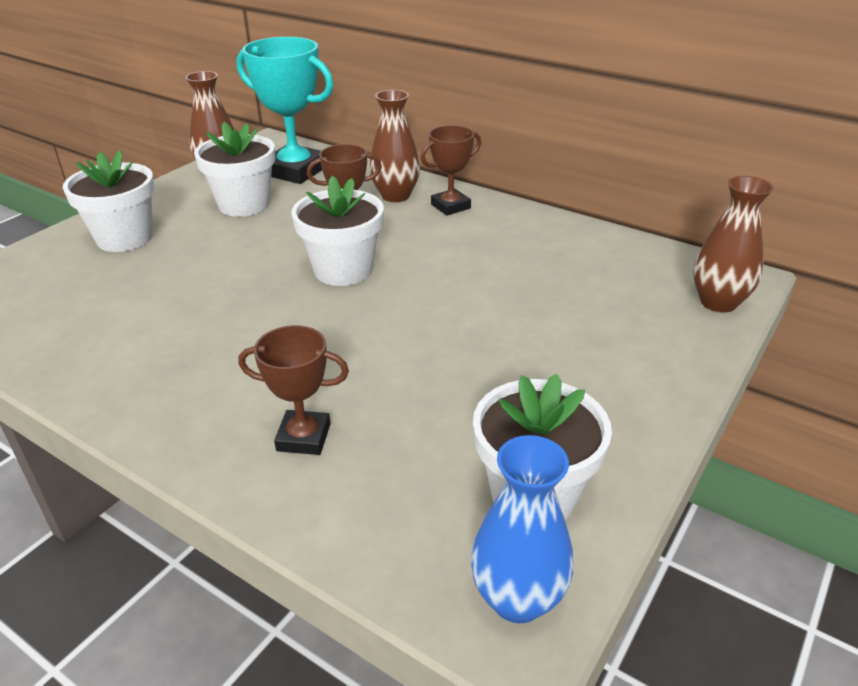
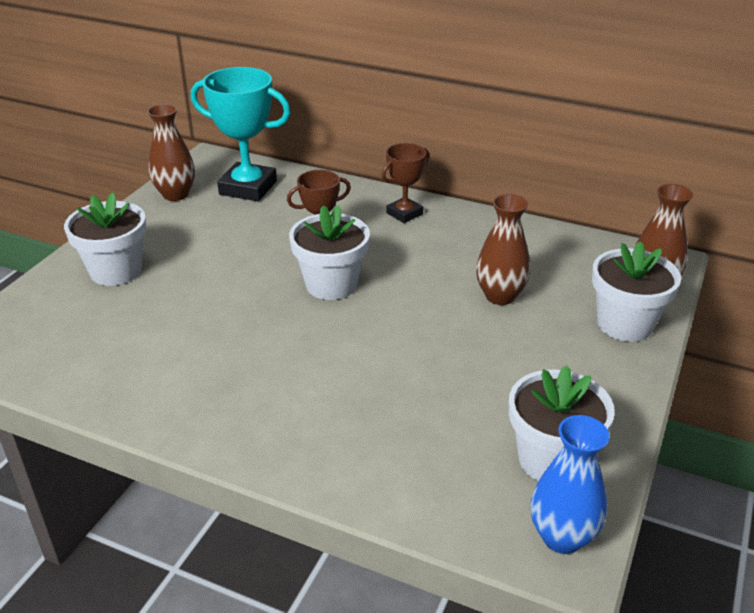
camera: 10 degrees left, 0 degrees up
(244, 204) = (214, 227): white flower pot -> white flower pot (625, 324)
(303, 437) = (356, 436): brown trophy -> none
(395, 196) = (351, 207): brown vase -> brown vase (500, 296)

